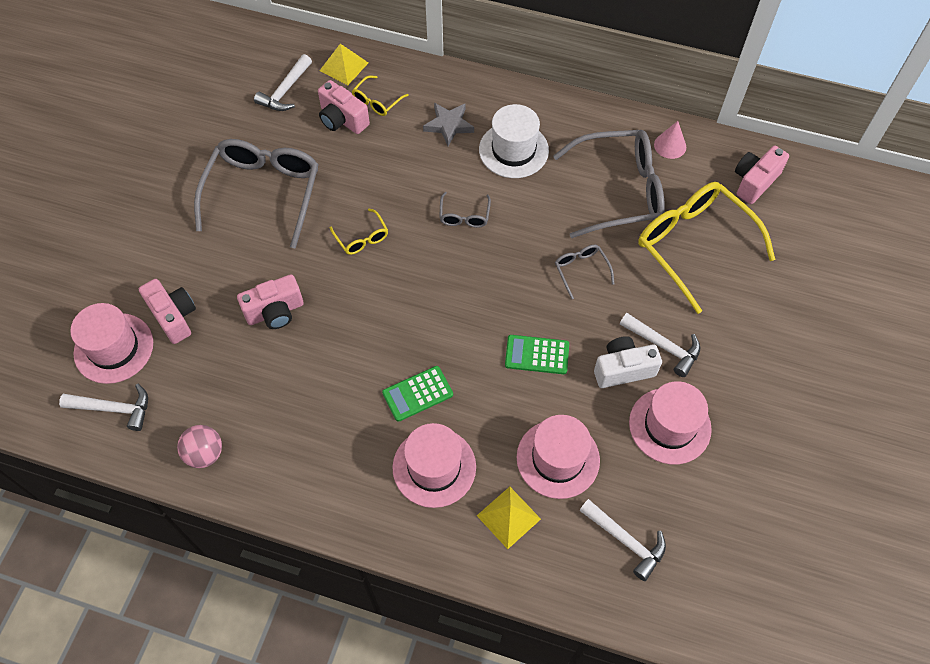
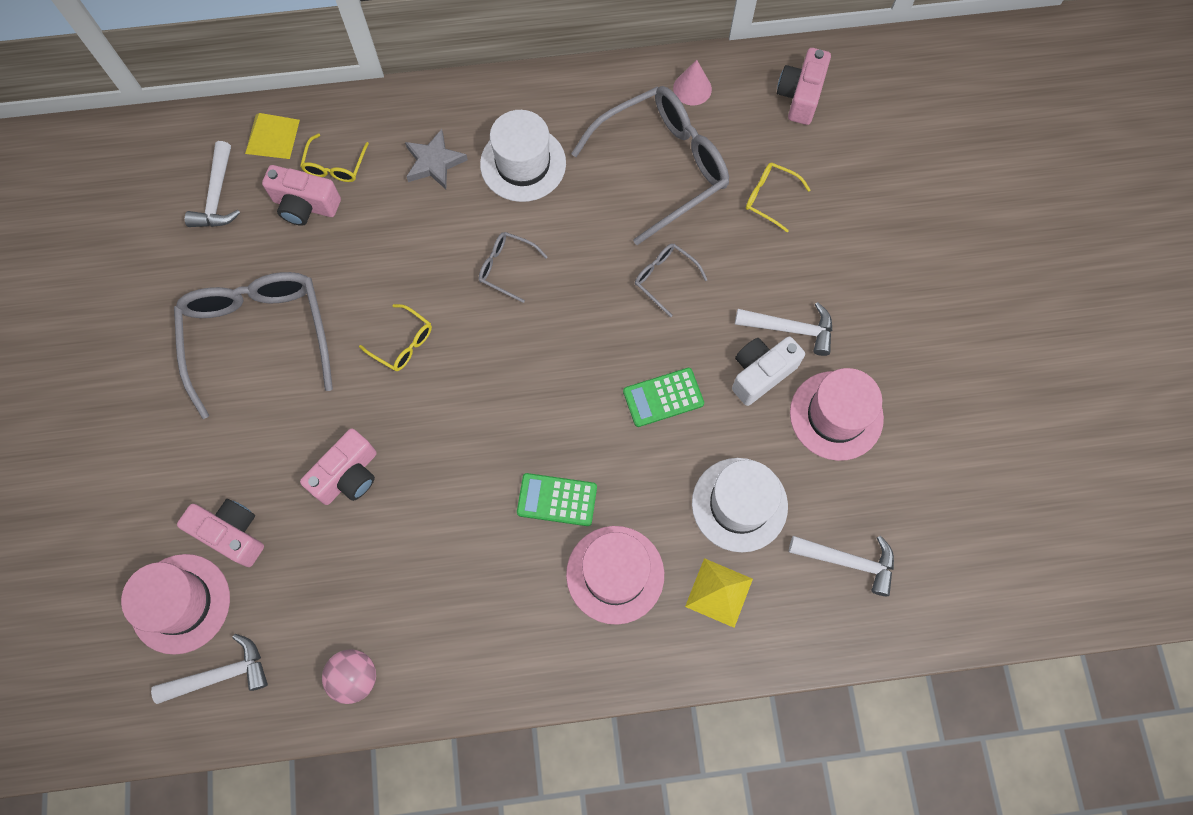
camera: 25 degrees left, 10 degrees up
(417, 394) = (557, 500): green calculator -> green calculator turned 60 degrees clockwise
(464, 216) = (506, 268): grey glasses -> grey glasses turned 135 degrees clockwise
(558, 458) = (739, 504): pink hat -> white hat
(693, 245) = (769, 198): yellow glasses -> yellow glasses, size x0.44

